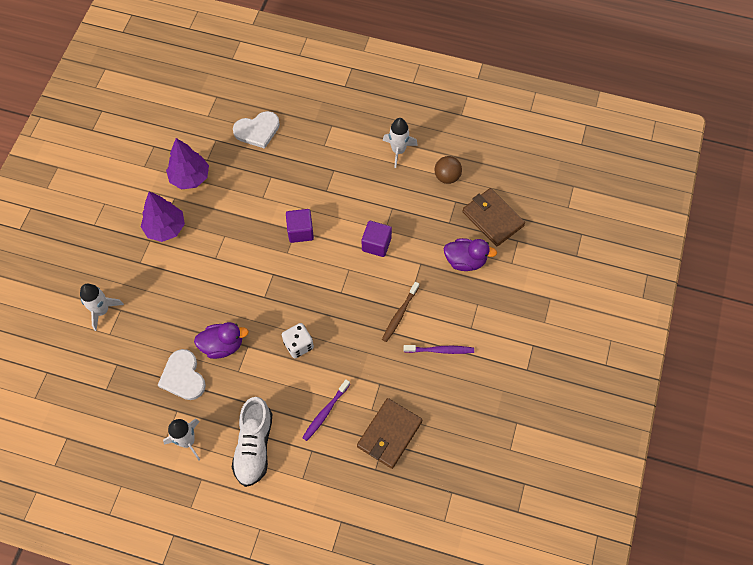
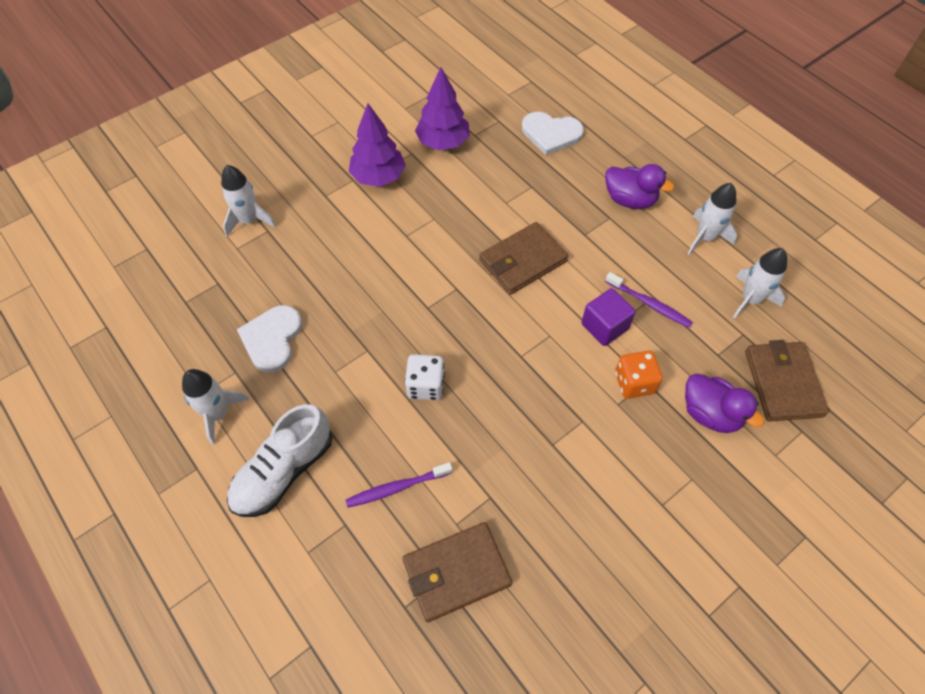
camera: 35 degrees right, 5 degrees down
(222, 345) = (340, 332): purple duck -> purple duck (630, 200)
(300, 231) = (522, 261): purple cube -> brown wallet
(400, 314) = (577, 427): brown toothbrush -> none
(414, 268) = (634, 383): none -> orange dice
(440, 350) = (600, 506): purple toothbrush -> purple toothbrush (649, 304)
(447, 177) = (750, 299): brown ball -> white rocket

